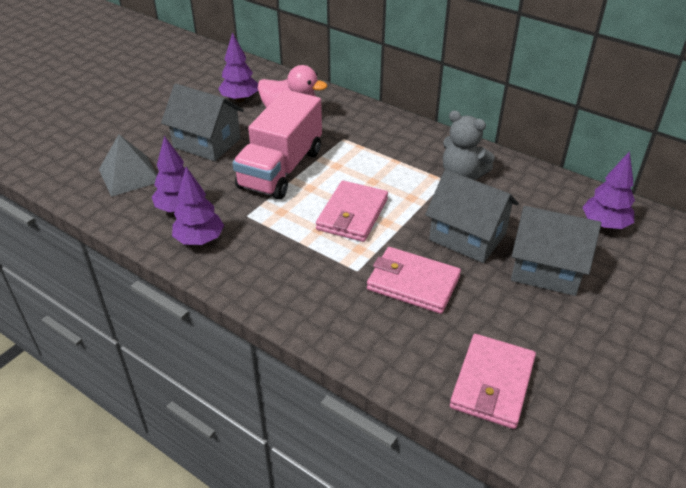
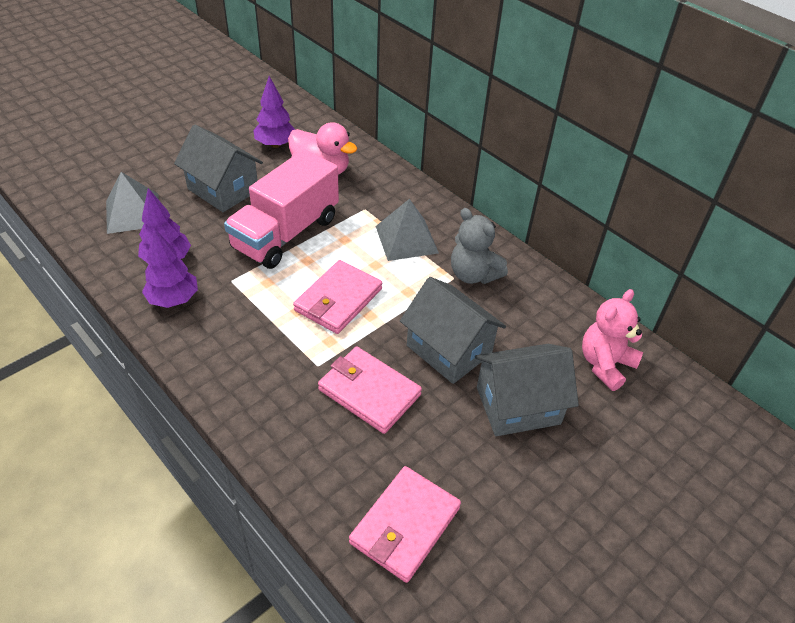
camera: 10 degrees right, 5 degrees up
(391, 156) = (406, 239): none -> grey pyramid
(546, 270) = (518, 405): grey house -> grey house turned 45 degrees counterclockwise
(604, 224) = (605, 364): purple tree -> pink teddy bear

